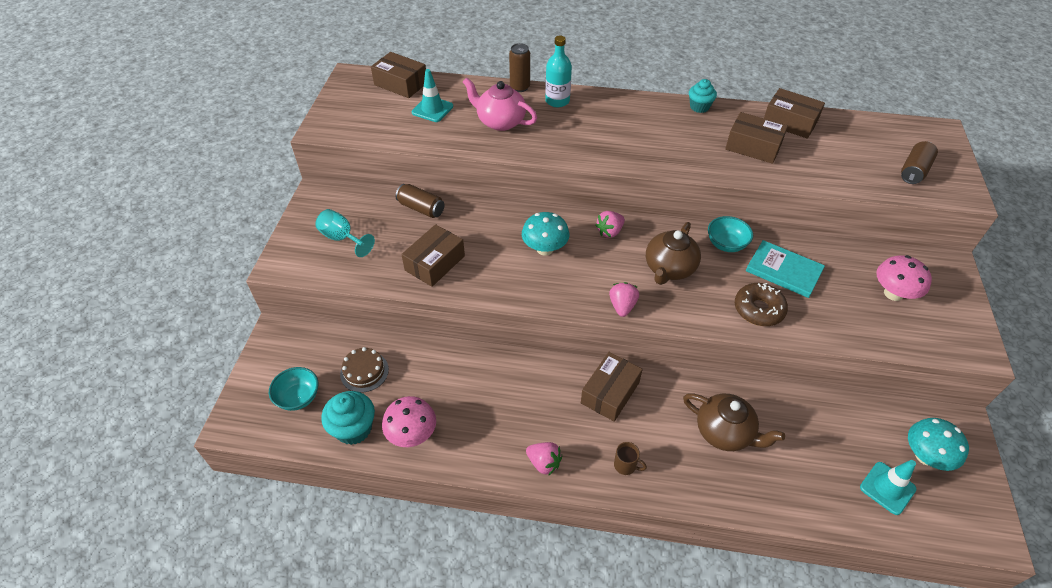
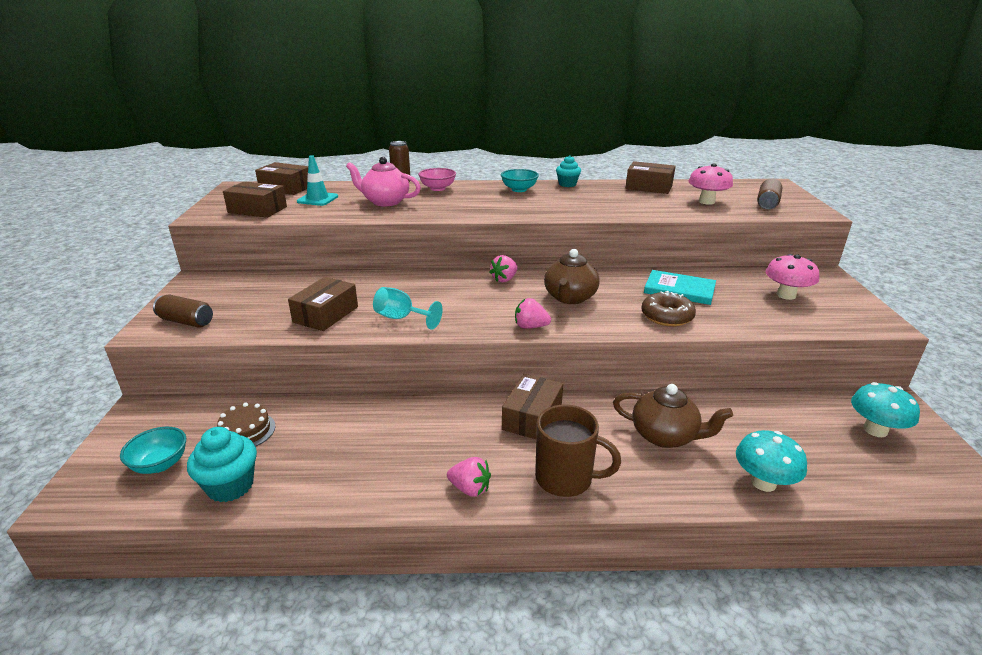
camera: 10 degrees left, 20 degrees down
(342, 238) = (222, 306): turquoise goblet -> turquoise goblet (401, 318)
(412, 434) = (305, 482): pink mushroom -> pink mushroom (706, 202)
(421, 208) = (309, 279): brown can -> brown can (186, 321)
(545, 249) = (441, 295): turquoise mushroom -> turquoise mushroom (763, 482)
(557, 101) = (438, 188): turquoise bottle -> pink bowl
(622, 306) = (530, 327): pink strawberry -> pink strawberry turned 75 degrees counterclockwise
(625, 465) = (566, 479): brown mug -> brown mug, size x2.14
(726, 244) = (619, 278): turquoise bowl -> turquoise bowl (519, 189)
(753, 147) = (623, 200): brown box -> brown box (257, 210)
(887, 488) = (852, 461): turquoise traffic cone -> none

